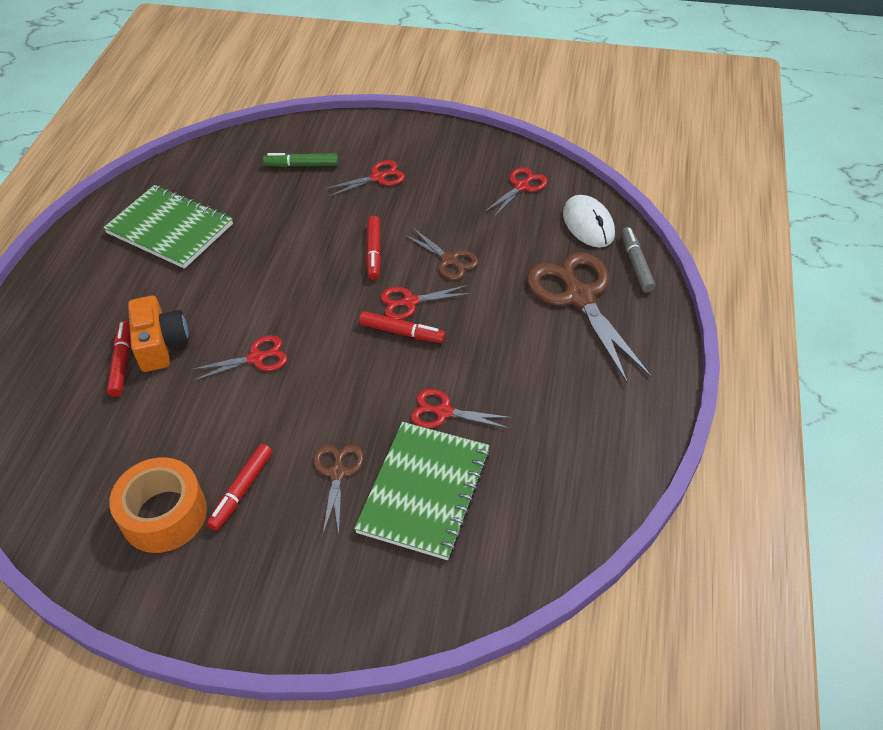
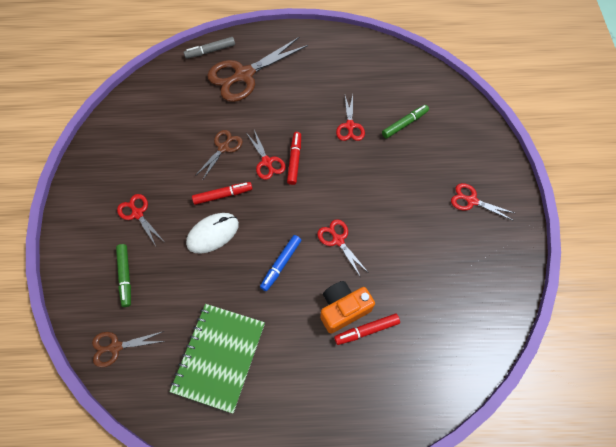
camera: 105 degrees left, 15 degrees up
(164, 514) = (468, 250): orange tape -> none
(241, 490) = (437, 213): red marker -> none
(251, 294) = (281, 264): none -> blue marker
(337, 473) = (408, 168): brown scissors -> brown scissors (115, 347)
(424, 491) = (404, 124): green notebook -> green marker
(521, 186) = (141, 119): red scissors -> red scissors (471, 200)
(588, 224) = (176, 78): white mouse -> white mouse (213, 233)

